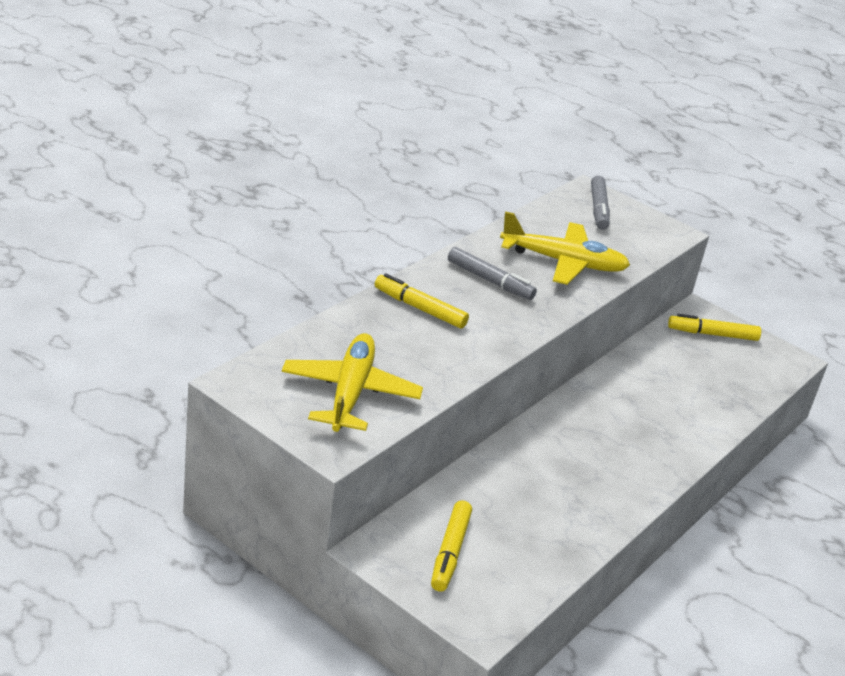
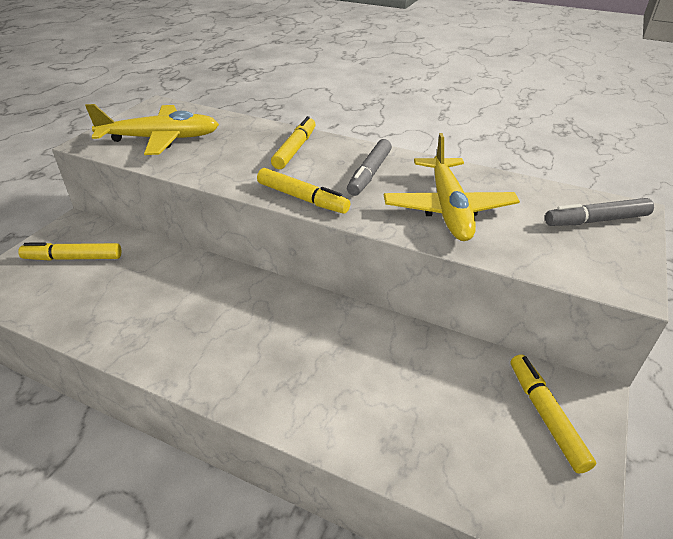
camera: 80 degrees right, 5 degrees up
(523, 328) = (302, 198): none -> yellow marker

